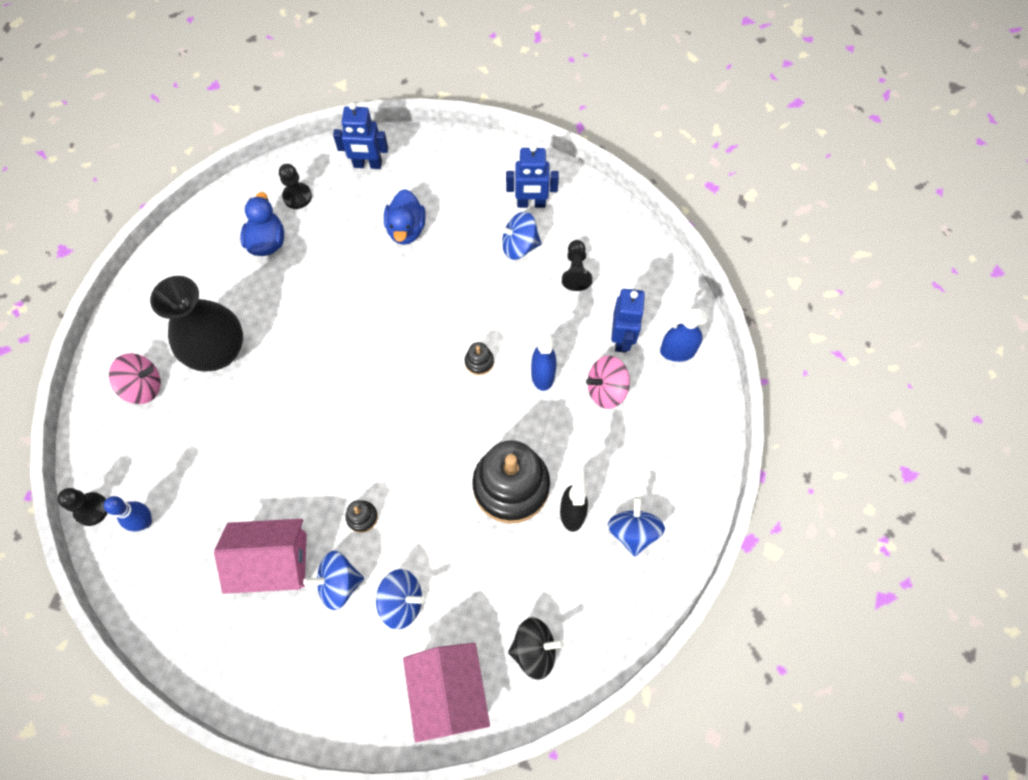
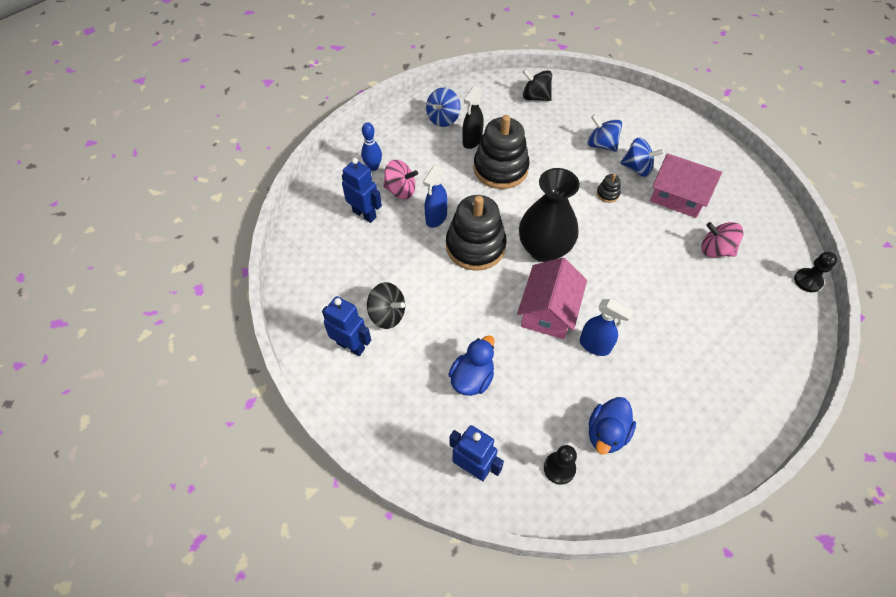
camera: 150 degrees left, 10 degrees down
(143, 386) = (754, 352): pink spinning top -> pink spinning top (715, 250)
(144, 522) = (766, 256): blue bowling pin -> blue bowling pin (373, 167)
(218, 351) = (682, 351): black vase -> black vase (544, 249)
(448, 692) = (593, 100): pink house -> pink house (548, 311)
(479, 362) = (475, 246): black stacking toy -> black stacking toy, size x2.48
(519, 246) = (387, 314): blue spinning top -> black spinning top
(576, 271) = (359, 273): black pawn -> none
(622, 338) = (364, 214): blue robot -> blue robot turned 90 degrees clockwise
(676, 352) = (336, 190): blue spray bottle -> blue spray bottle (595, 346)

